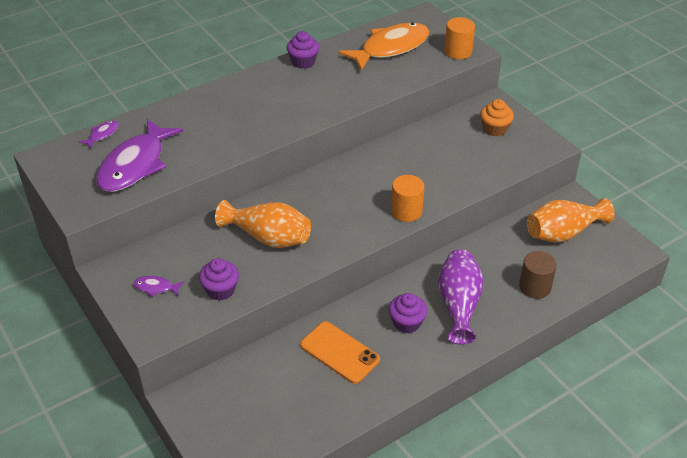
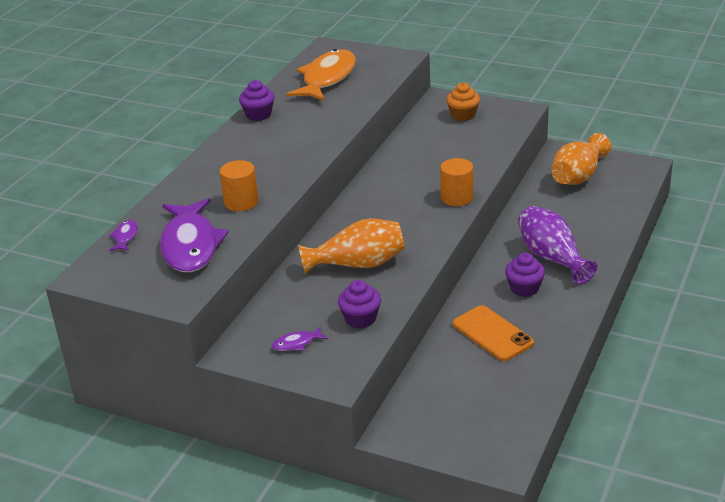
camera: 30 degrees left, 10 degrees down
(340, 352) = (492, 333): orange phone -> orange phone turned 45 degrees clockwise
(458, 51) = (389, 61): orange cylinder -> orange cylinder (241, 202)
(535, 287) = (597, 220): brown cylinder -> none

